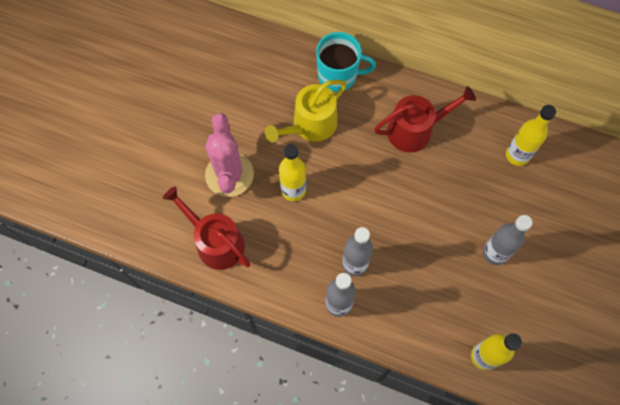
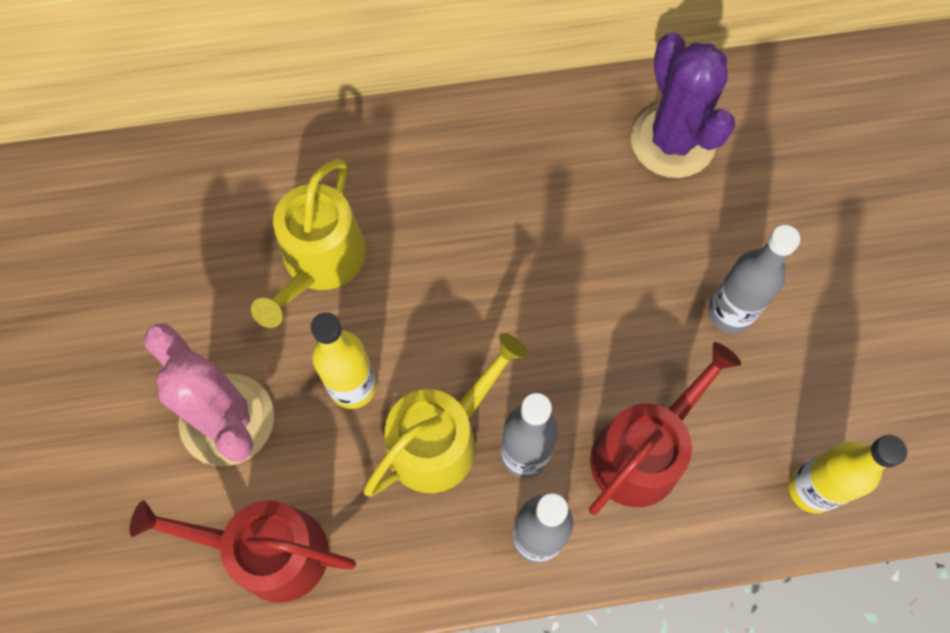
camera: 30 degrees left, 0 degrees up
(320, 235) = (440, 439): none -> yellow watering can
(338, 75) = (320, 157): turquoise mug -> none
(415, 130) = (494, 182): red watering can -> red watering can (643, 452)
(517, 155) = (672, 141): yellow bottle -> purple cactus

